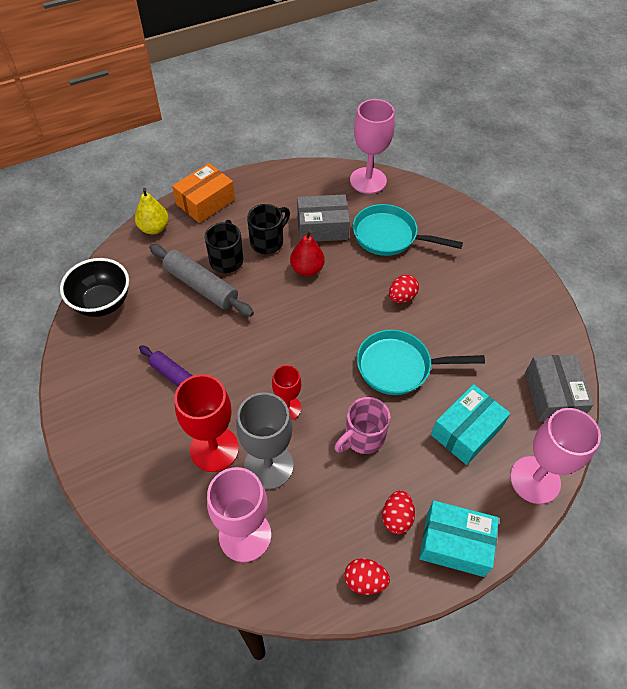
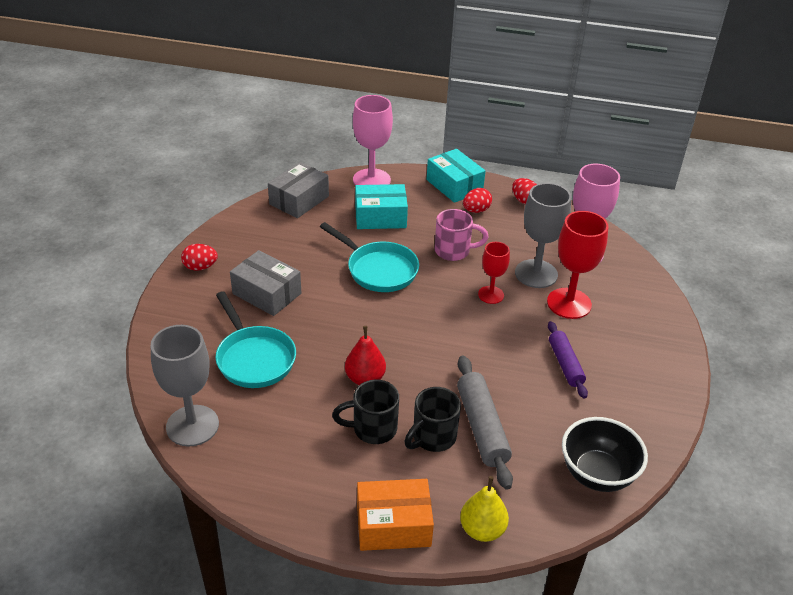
camera: 140 degrees left, 15 degrees down
(322, 227) = (303, 408): grey box -> grey box (267, 293)
(368, 180) = (192, 425): pink goblet -> grey goblet
(401, 297) = (313, 307): red egg -> red egg (200, 267)

